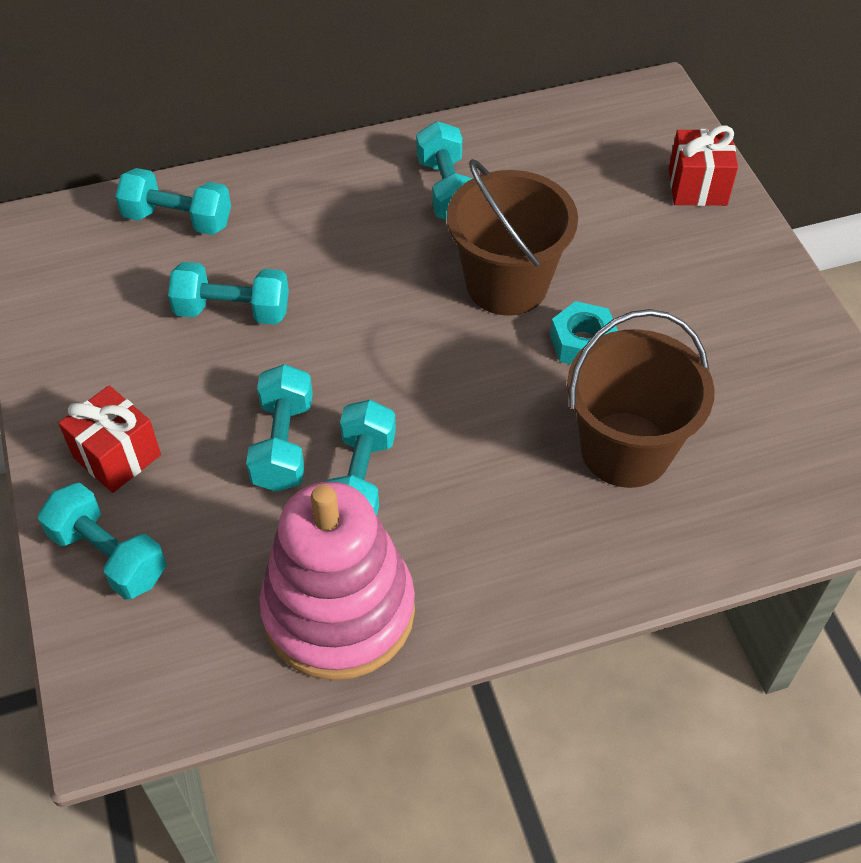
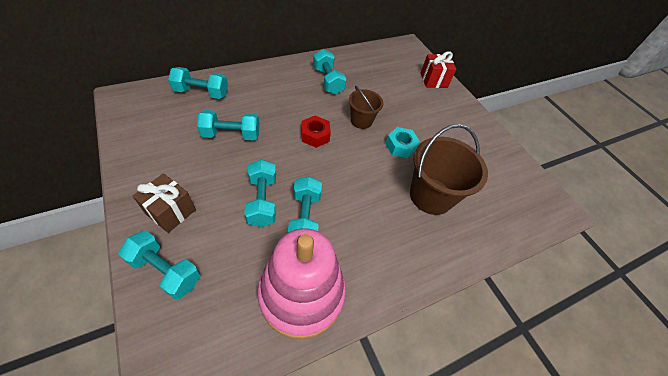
camera: 15 degrees left, 0 degrees up
(117, 456) = (171, 212): red gift -> brown gift
(402, 316) = (315, 135): none -> red nut
(507, 284) = (361, 121): brown bucket -> brown bucket, size x0.58

